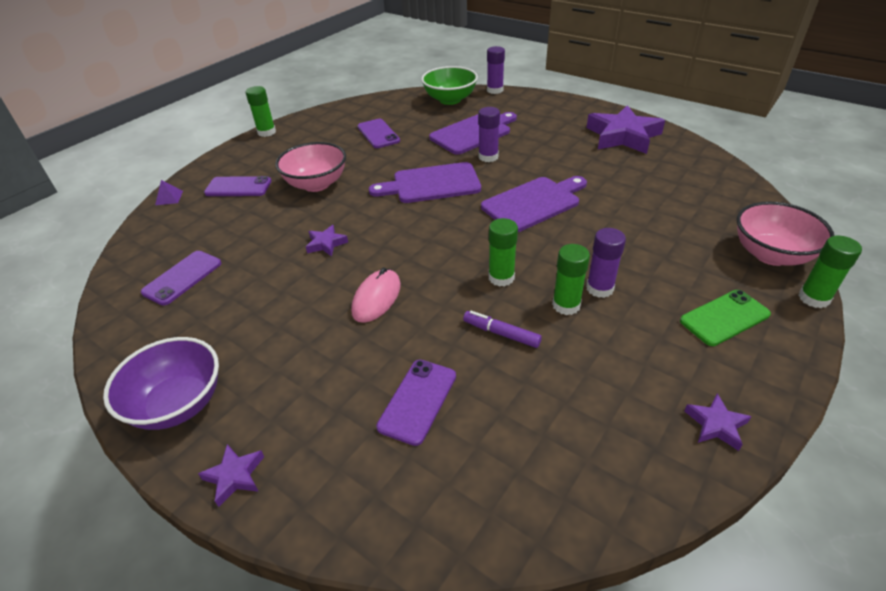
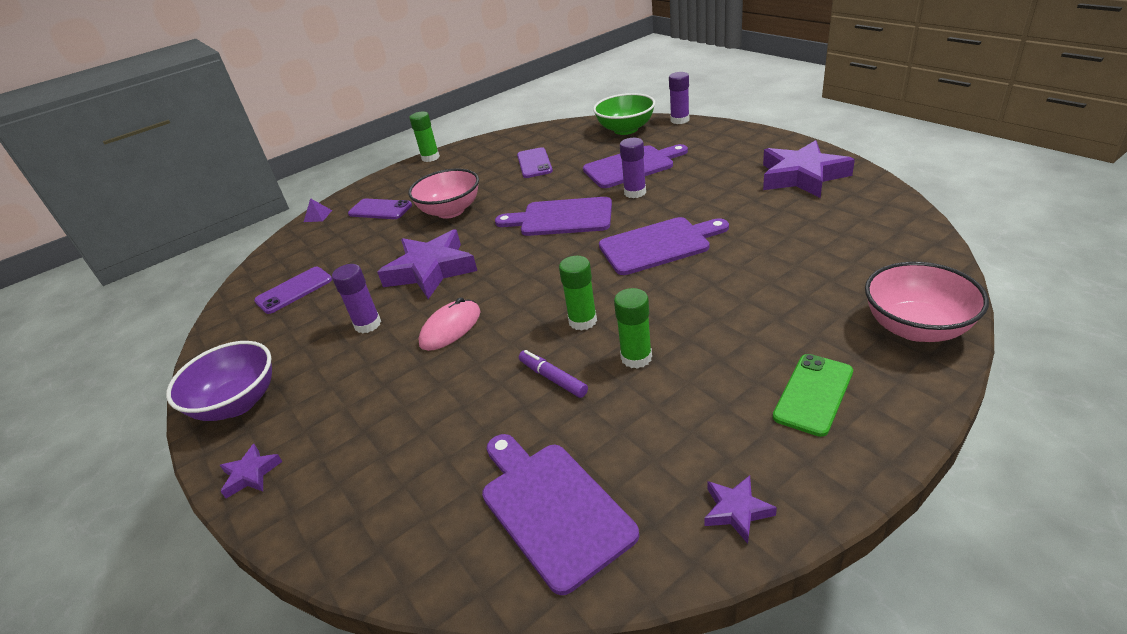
camera: 20 degrees right, 5 degrees down
(326, 244) = (431, 270): purple star -> purple star, size x2.21
(418, 401) = (438, 433): purple phone -> none
(562, 451) = (552, 508): none -> purple cutting board
(599, 288) = (683, 344): purple glue stick -> purple glue stick (368, 324)
(724, 318) = (813, 394): green phone -> green phone turned 45 degrees counterclockwise
(814, 298) = (944, 385): green glue stick -> none

